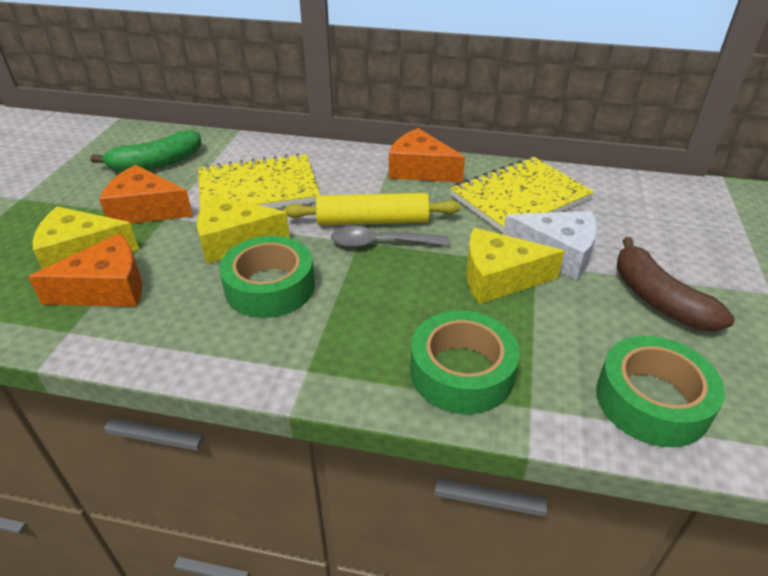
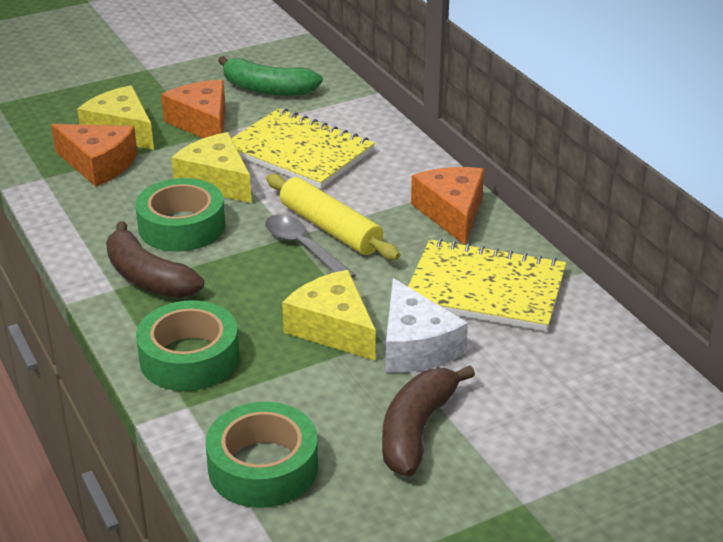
camera: 50 degrees right, 5 degrees down
(317, 341) = (147, 277): none -> brown banana

